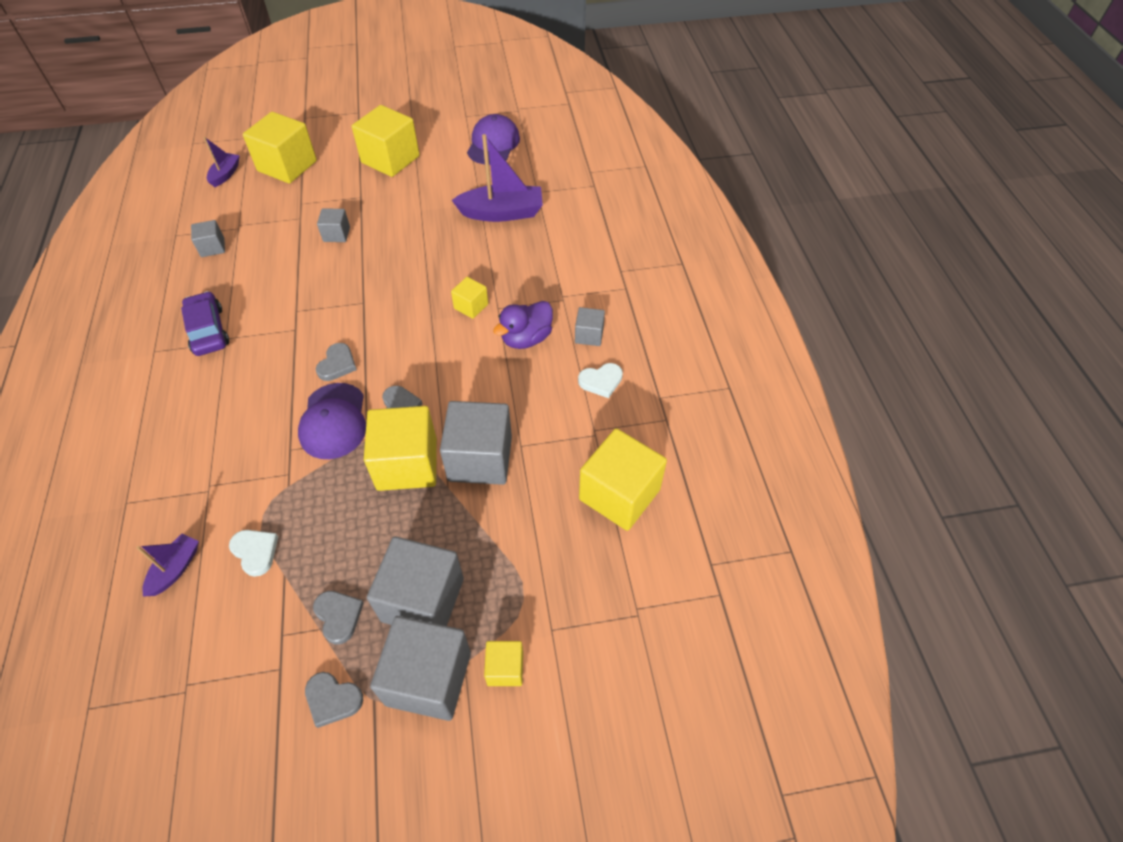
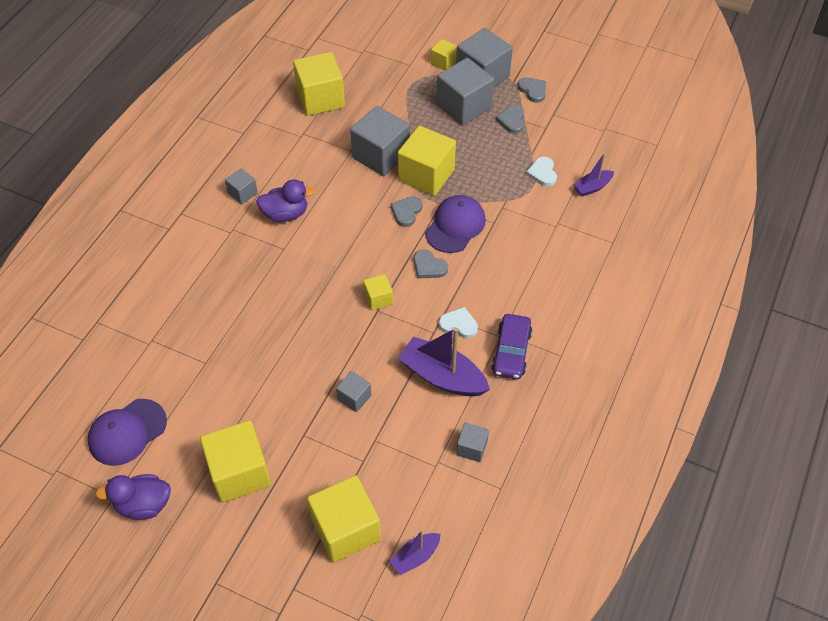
camera: 145 degrees left, 0 degrees up
(337, 364) = (429, 266): grey heart -> grey heart turned 105 degrees counterclockwise
(441, 121) = (143, 505): none -> purple duck
(471, 306) = (301, 260): yellow cube -> yellow cube (378, 299)
(502, 213) = (199, 337): purple boat -> purple boat (442, 376)
(601, 381) = (267, 160): white heart -> white heart (458, 324)

